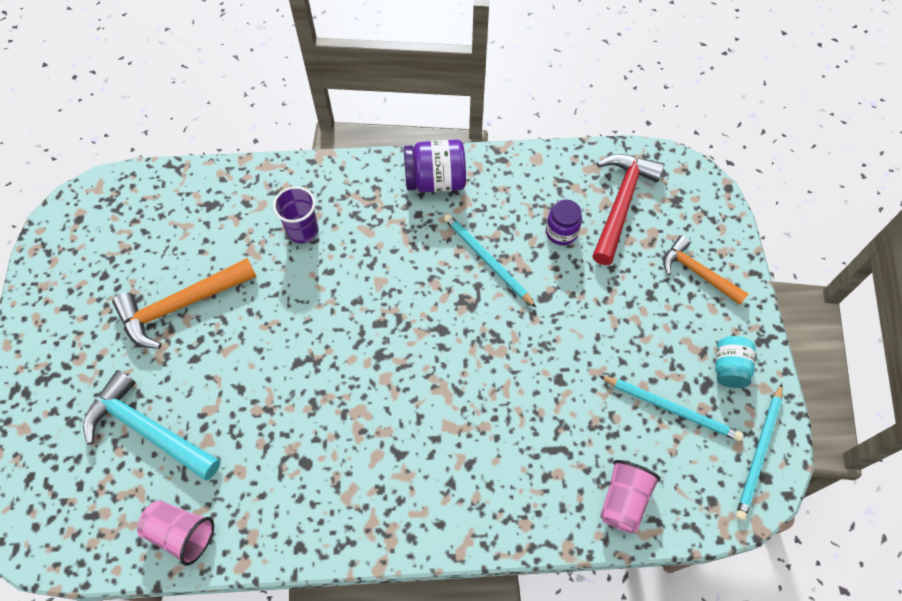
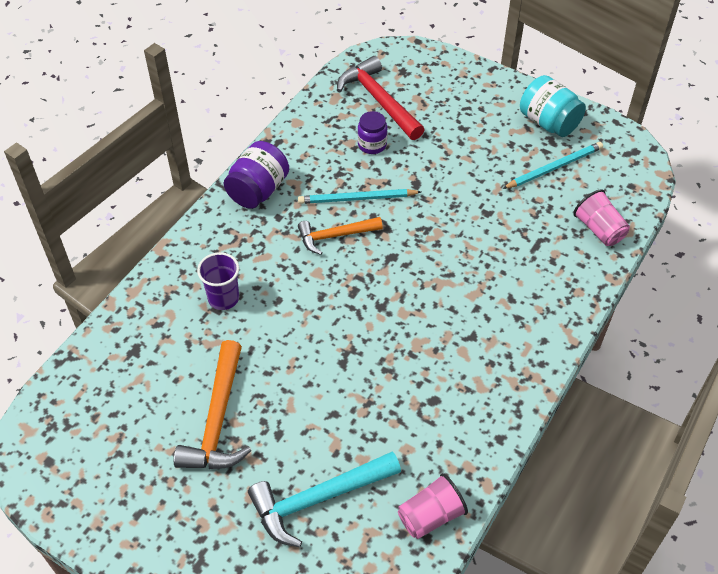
camera: 55 degrees left, 10 degrees down
(697, 272) = (467, 95): orange hammer -> orange hammer (335, 236)
(729, 368) = (548, 122): turquoise jar -> turquoise jar, size x1.54
(759, 453) = (616, 144): turquoise pencil -> none

